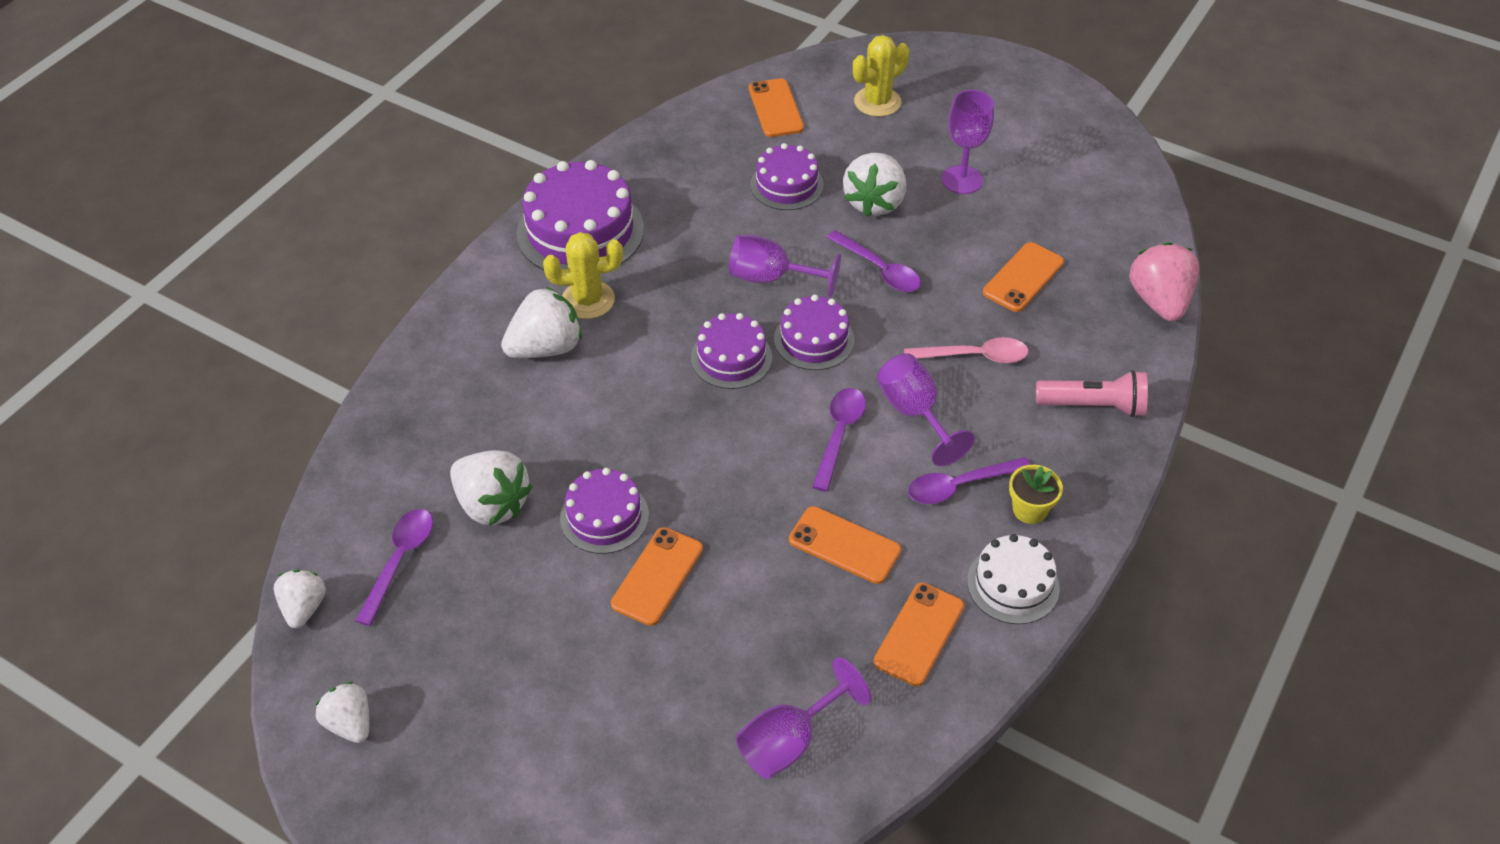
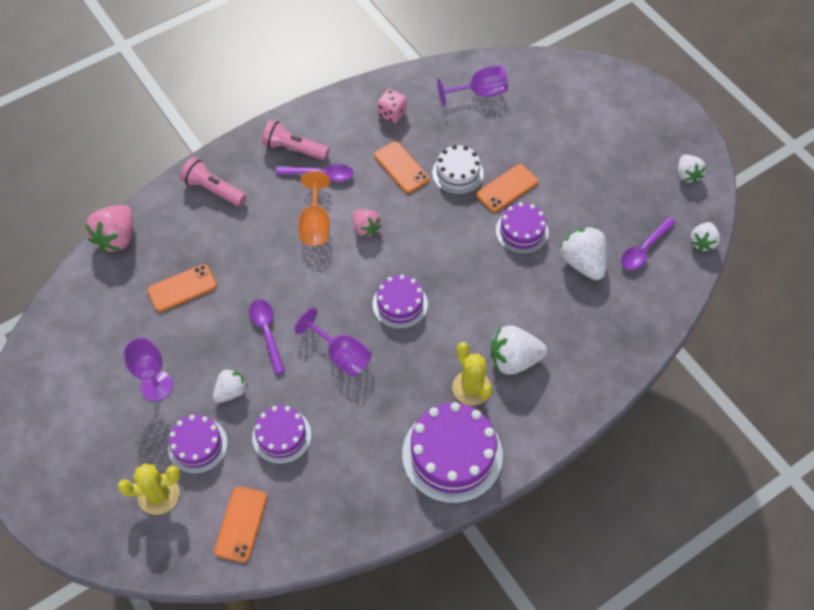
camera: 155 degrees left, 10 degrees up
(588, 300) = (471, 388): yellow cactus -> yellow cactus turned 45 degrees clockwise
(814, 339) = (342, 296): purple cake -> purple cake (197, 445)
(839, 434) = (366, 228): purple spoon -> pink strawberry
(874, 202) = (231, 391): white strawberry -> white strawberry, size x0.63
(914, 413) = (315, 224): purple goblet -> orange goblet
(919, 634) = (392, 113): orange phone -> pink dice
(974, 356) = (254, 246): pink spoon -> none
(1013, 584) = (331, 118): white cake -> white cake (457, 173)
(1030, 509) = (294, 149): yellow flower pot -> pink flashlight

